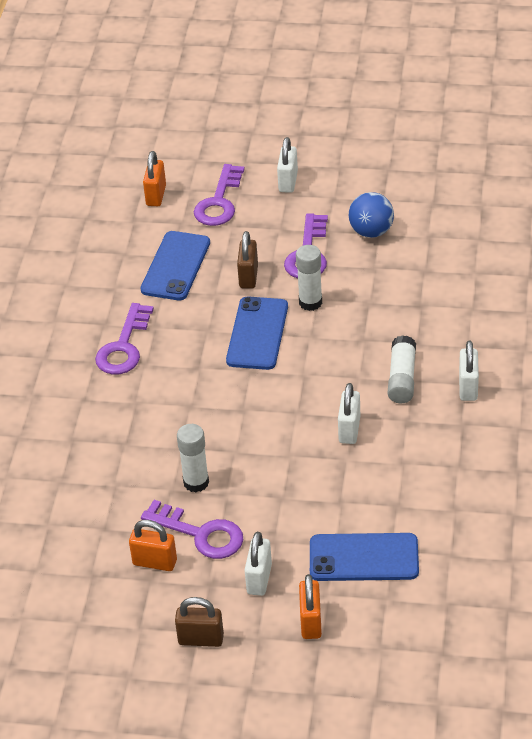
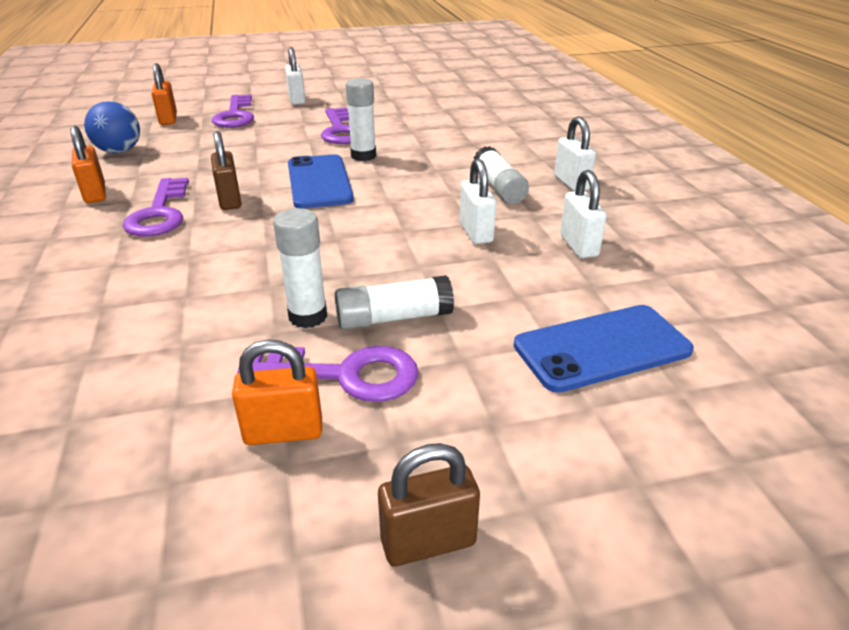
camera: 25 degrees left, 10 degrees down
(175, 266) = (205, 154): blue phone -> none
(248, 277) = (288, 150): brown padlock -> brown padlock (230, 200)
(248, 498) = (393, 318): none -> white glue stick
(259, 579) = (472, 412): white padlock -> white padlock (578, 246)
(311, 622) = (599, 454): orange padlock -> orange padlock (95, 194)
(371, 231) = (392, 113): blue ball -> blue ball (119, 151)

